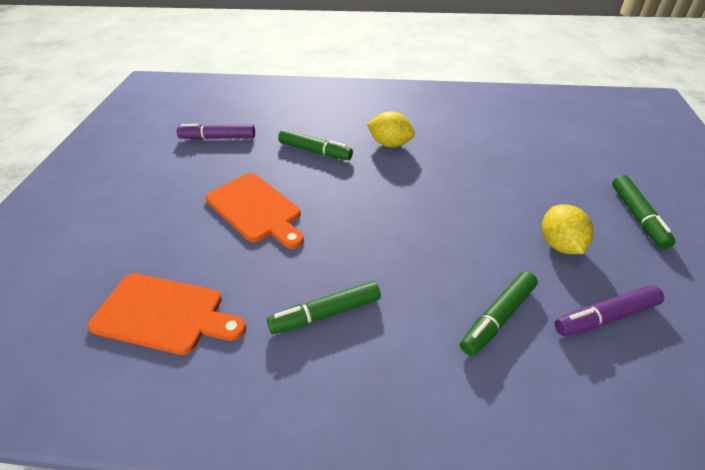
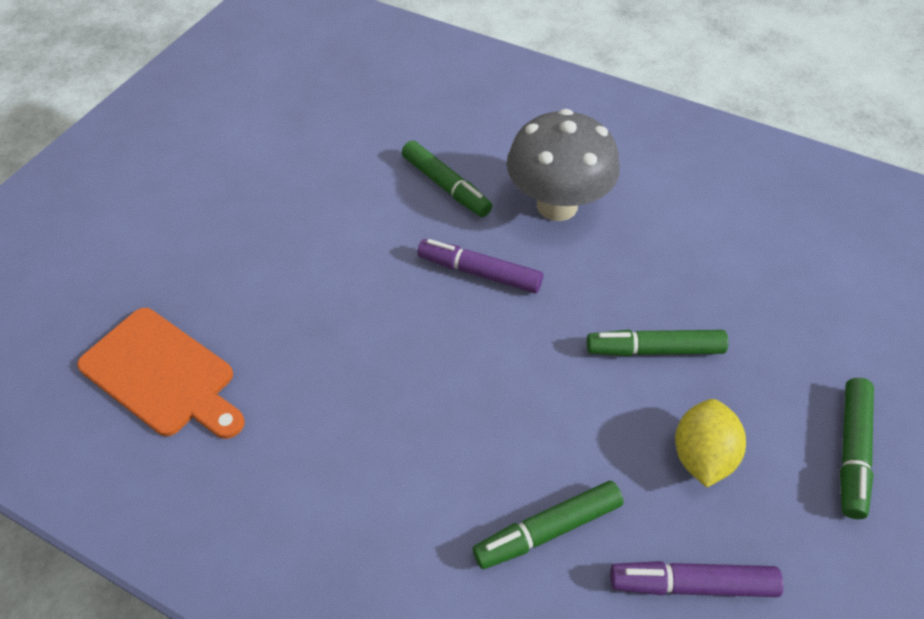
camera: 20 degrees right, 10 degrees up
(218, 138) = (328, 123): purple marker -> purple marker (479, 273)
(256, 209) = (326, 259): orange cutting board -> none
(326, 314) = (341, 443): green marker -> green marker (654, 350)
(390, 144) = (557, 205): yellow lemon -> grey mushroom

